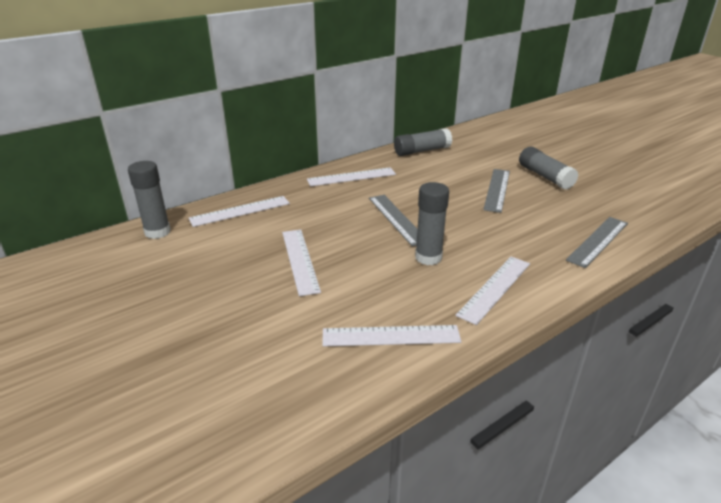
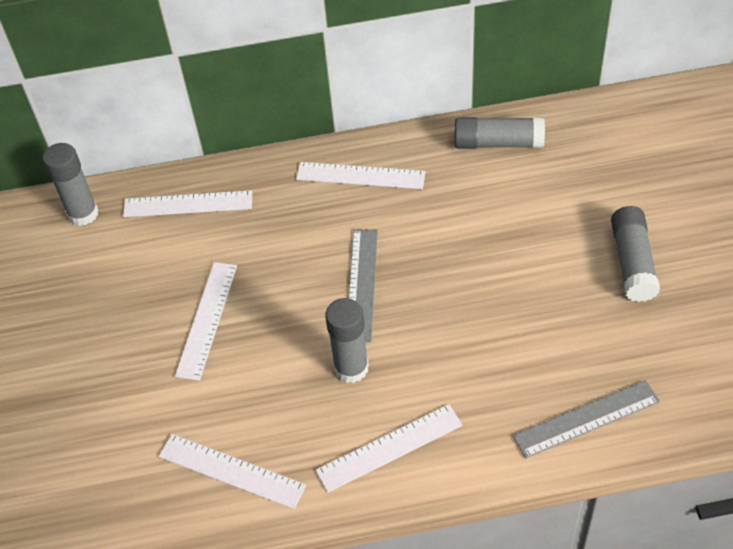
camera: 30 degrees right, 20 degrees up
(497, 189) = (537, 268): grey ruler -> none

